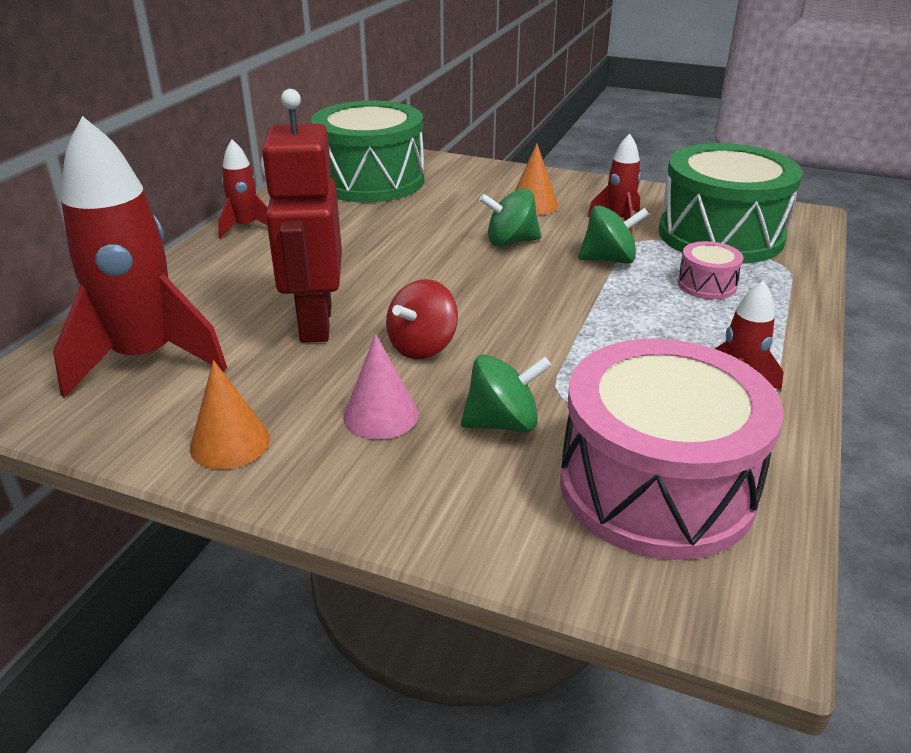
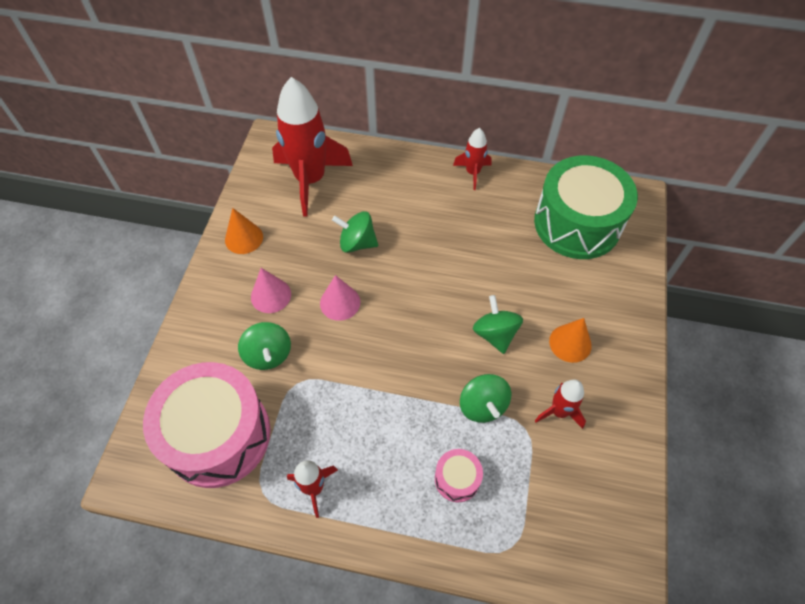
camera: 80 degrees right, 25 degrees up
(315, 323) = (357, 243): red robot -> green spinning top
(422, 347) = (340, 302): red spinning top -> pink cone
(720, 235) = (554, 498): green drum -> none

